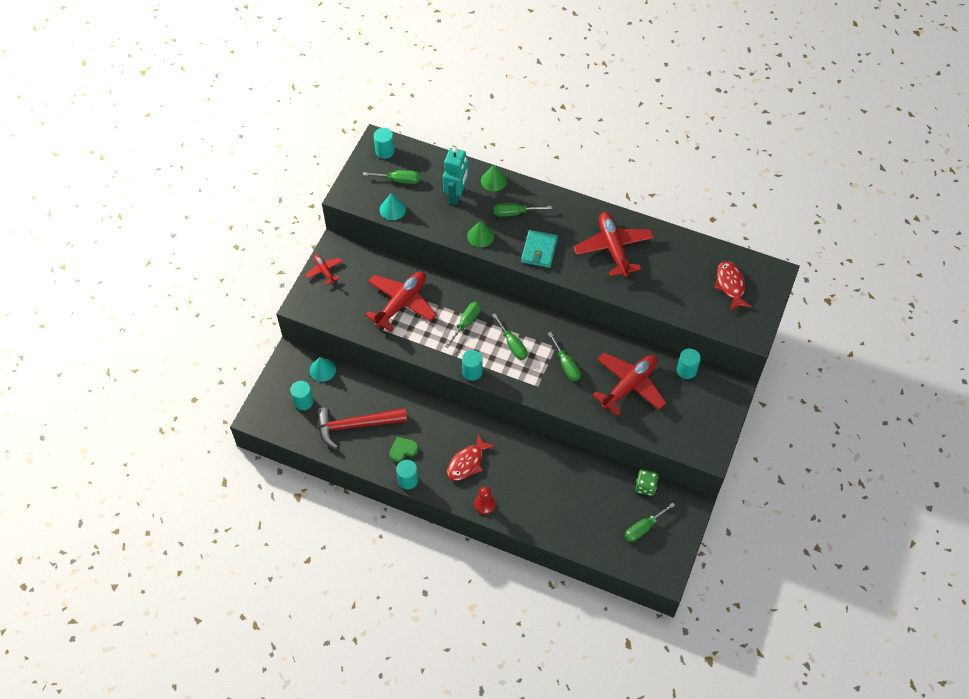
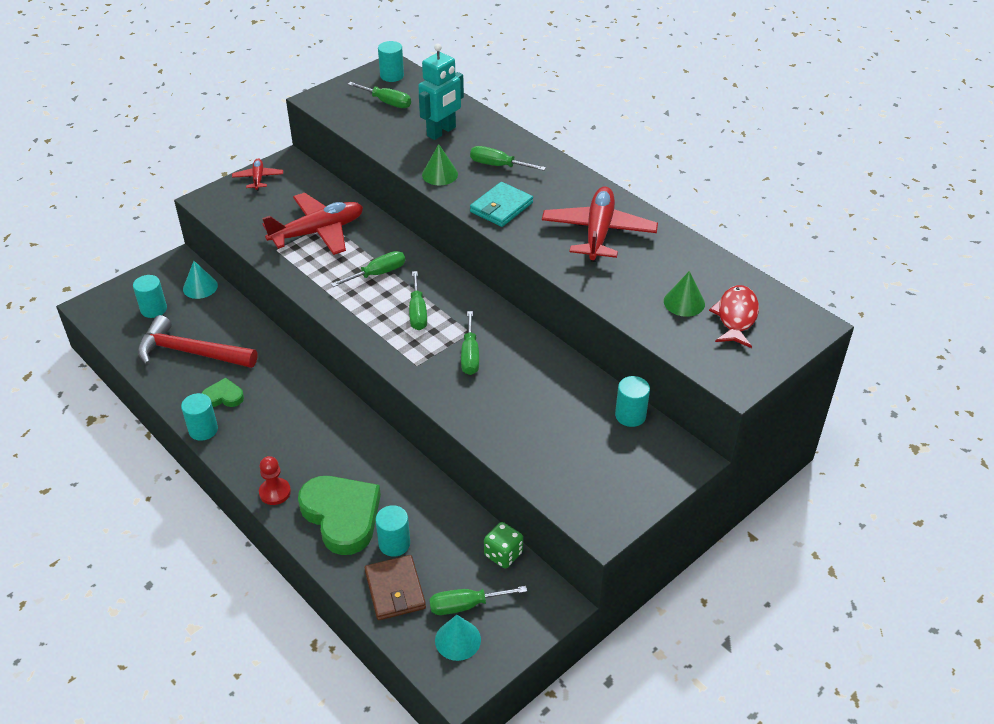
camera: 25 degrees right, 15 degrees down
(392, 209) = (358, 124): turquoise cone -> turquoise cone (458, 640)
(467, 462) = (289, 438): red fish -> none
(472, 372) = (346, 323): turquoise cylinder -> turquoise cylinder (394, 544)
(493, 181) = (495, 131): green cone -> green cone (684, 302)
(536, 502) = (342, 516): none -> green heart
(598, 536) = (395, 590): none -> brown wallet
(629, 386) = (538, 406): red plane -> none

